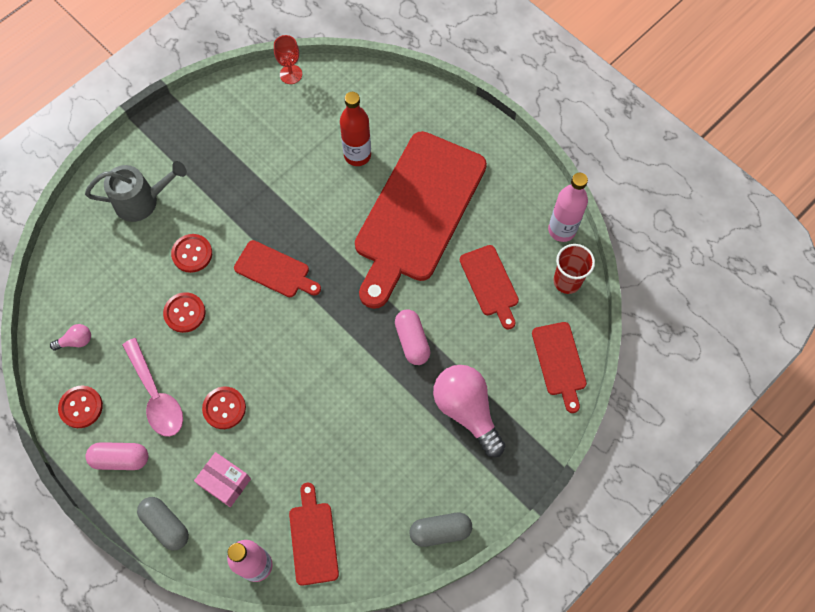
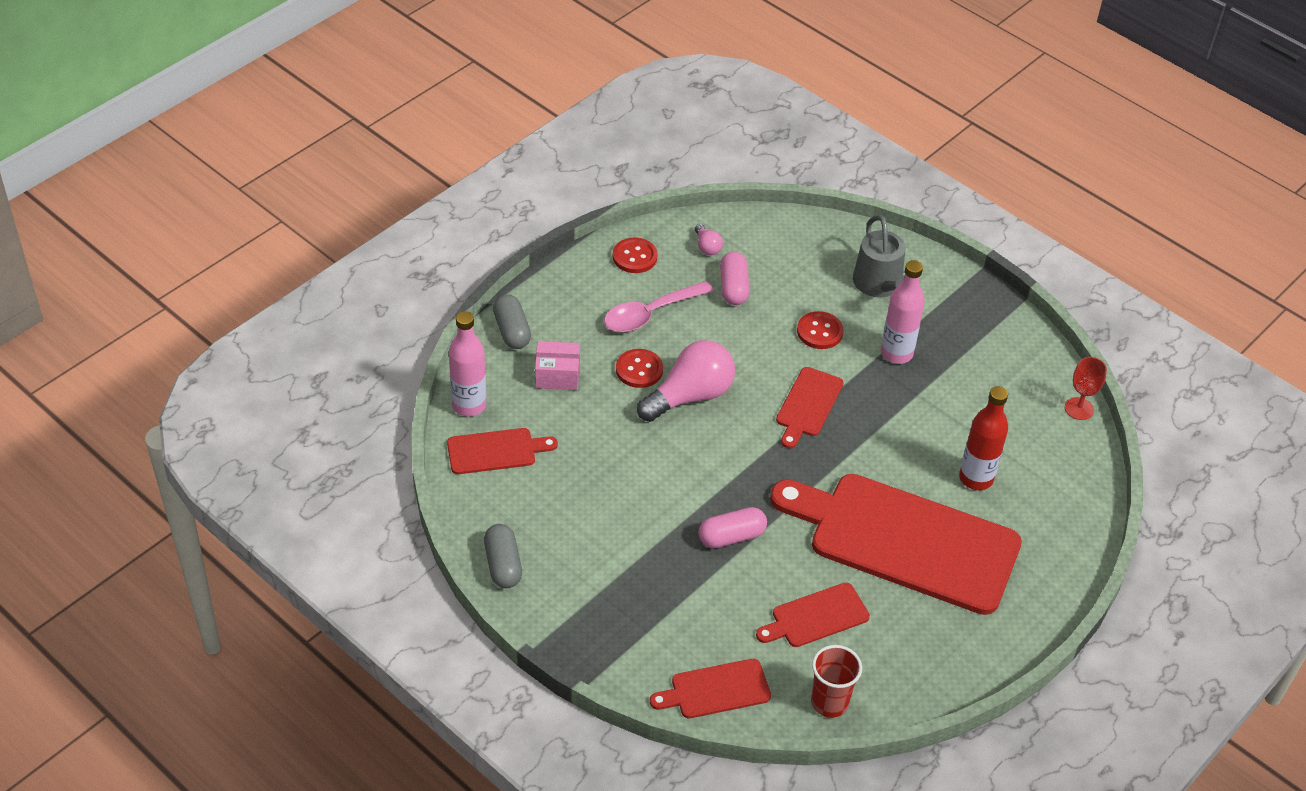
camera: 85 degrees right, 20 degrees down
(120, 459) = (580, 291): pink capsule -> pink capsule (733, 287)
(166, 525) = (512, 331): grey capsule -> grey capsule turned 60 degrees counterclockwise
(184, 313) = (747, 330): red button -> none
(225, 482) = (557, 375): pink box -> pink box turned 60 degrees clockwise
(467, 410) = (647, 591): pink light bulb -> pink light bulb (690, 396)
(562, 230) = (904, 699): pink bottle -> pink bottle (896, 353)

